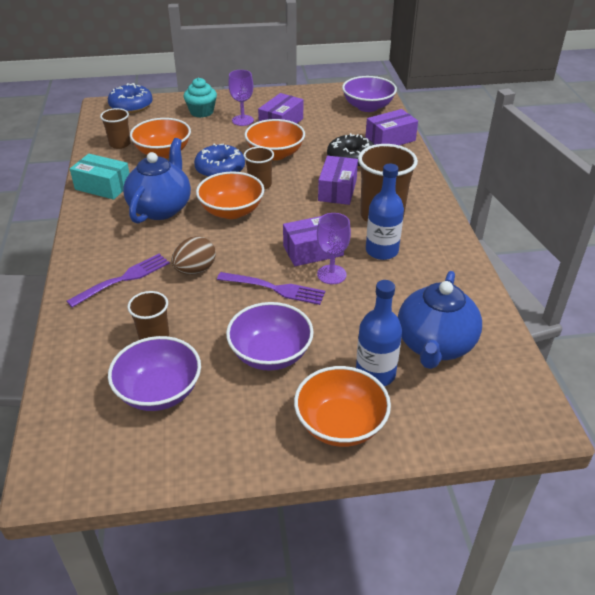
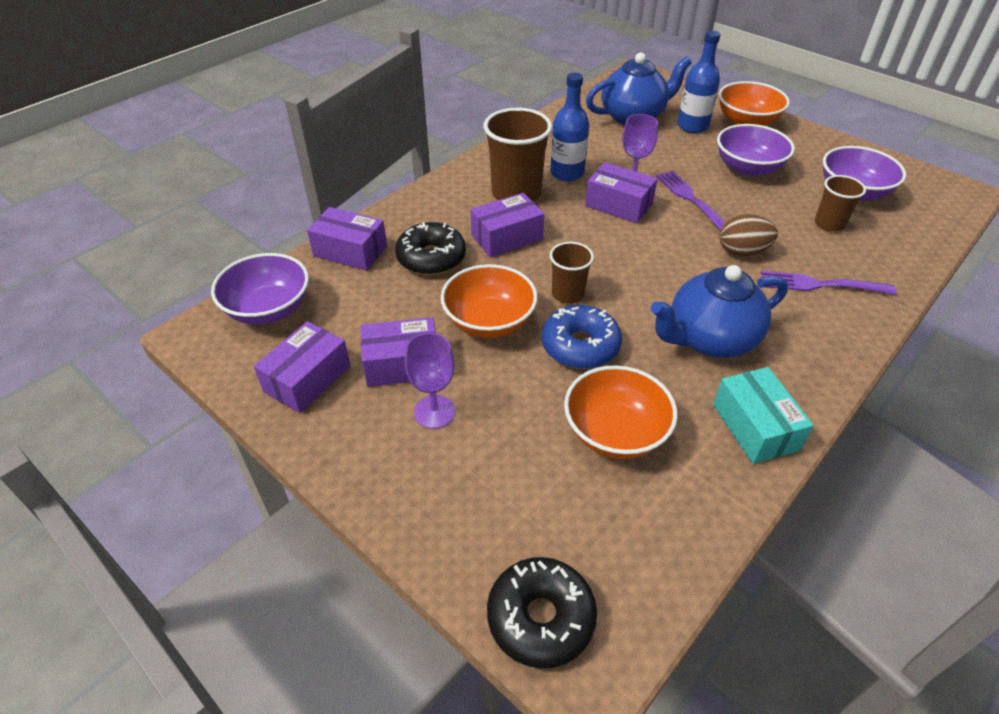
camera: 130 degrees left, 5 degrees up
(120, 144) = (659, 506): brown cup -> none
(131, 106) = (540, 618): blue donut -> black donut
(201, 112) = (457, 484): turquoise cupcake -> none
(231, 211) = (638, 284): orange bowl -> none
(305, 102) = (307, 379): none -> purple box

